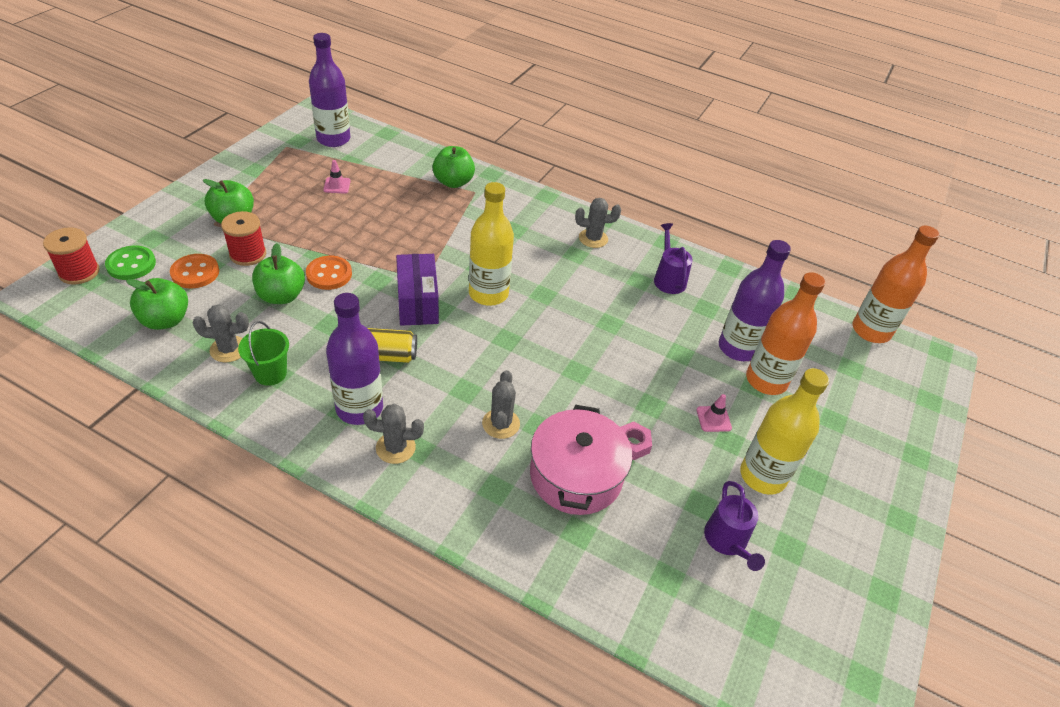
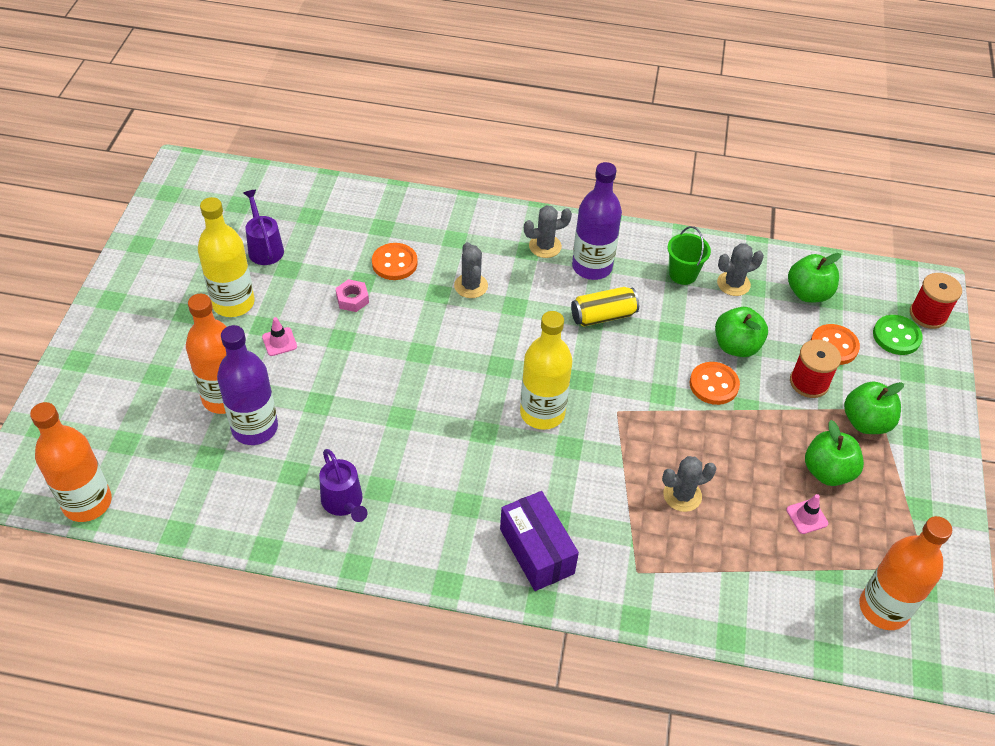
camera: 165 degrees right, 5 degrees up
(333, 139) = (883, 608): purple bottle -> orange bottle
(417, 302) = (607, 380): purple box -> purple box (537, 551)
(453, 182) = (674, 580): green apple -> green apple (827, 471)
(576, 475) = (394, 263): pink pot -> orange button
(593, 238) = (453, 539): grey cactus -> grey cactus (682, 495)

